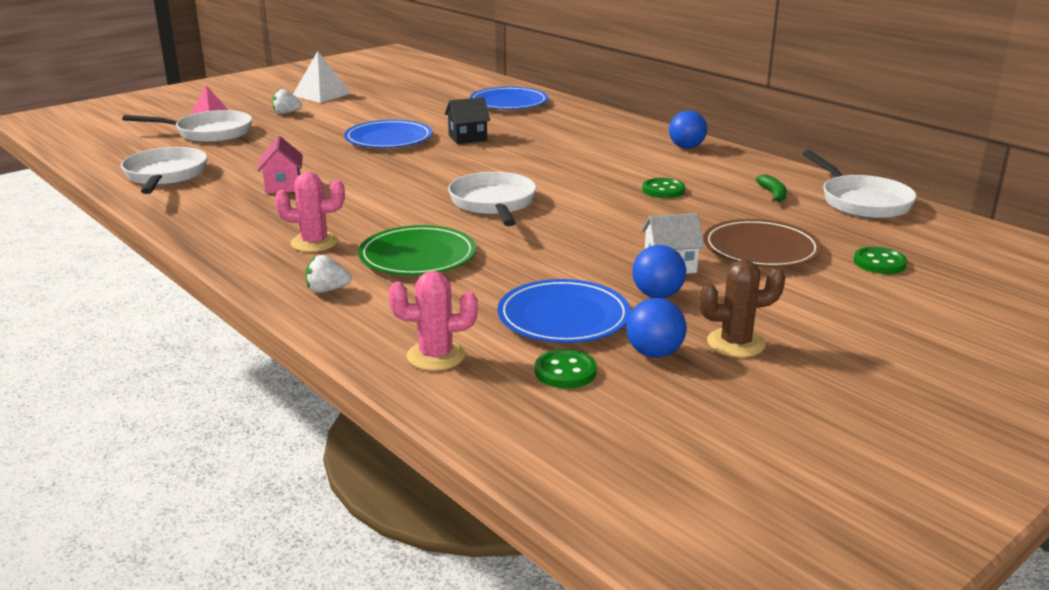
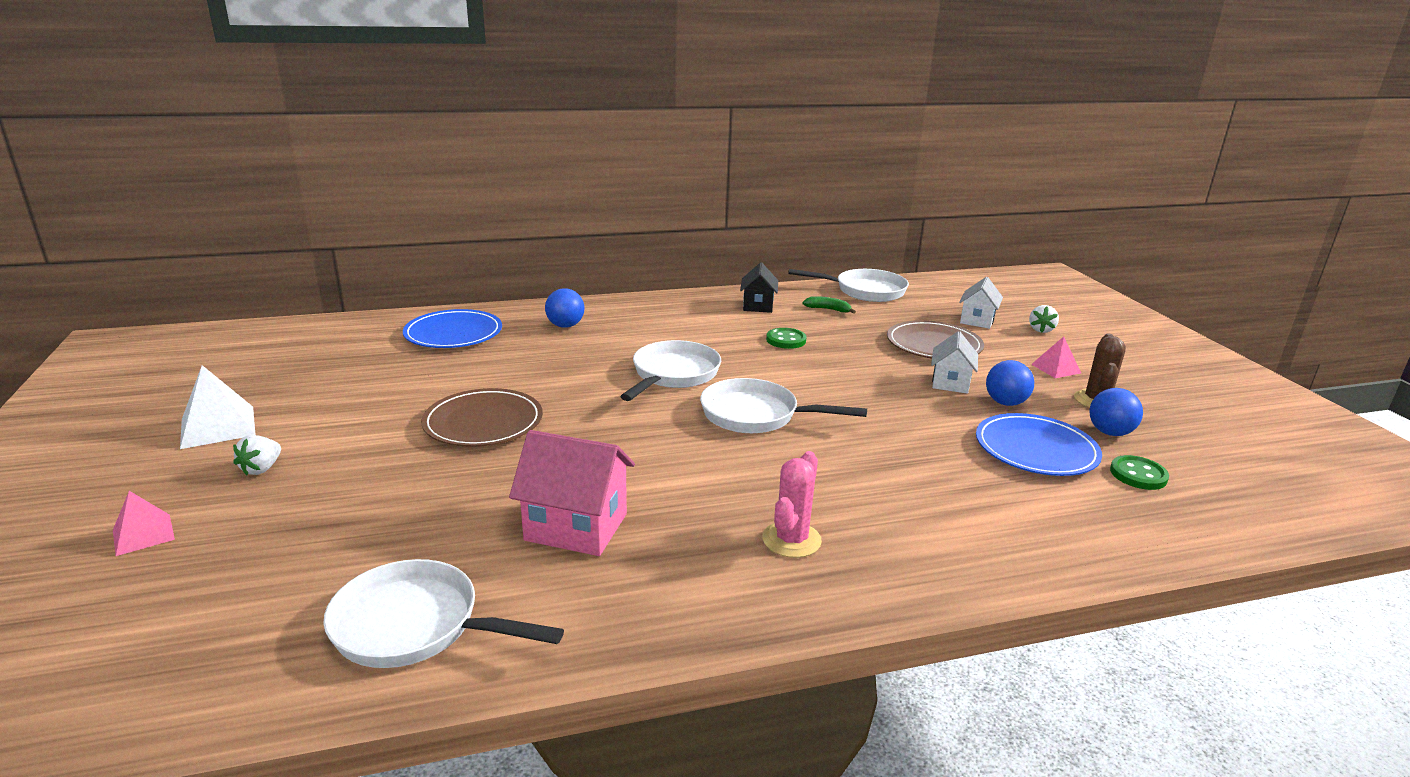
camera: 65 degrees left, 0 degrees up
(209, 133) = (252, 551): white pan -> white pan (673, 375)
(283, 186) = (576, 527): pink house -> pink house, size x1.57
(327, 290) = (933, 557): white strawberry -> white strawberry (1041, 330)
(388, 139) = (483, 422): blue plate -> brown plate
(417, 256) = (868, 485): green plate -> none
(436, 356) = (1103, 526): pink cactus -> none
(467, 138) = (543, 381): black house -> black house (758, 306)
(686, 147) = (692, 304): blue ball -> blue ball (565, 326)
(799, 315) = (1055, 368): none -> pink pyramid
(879, 263) = (977, 320): green button -> white house

